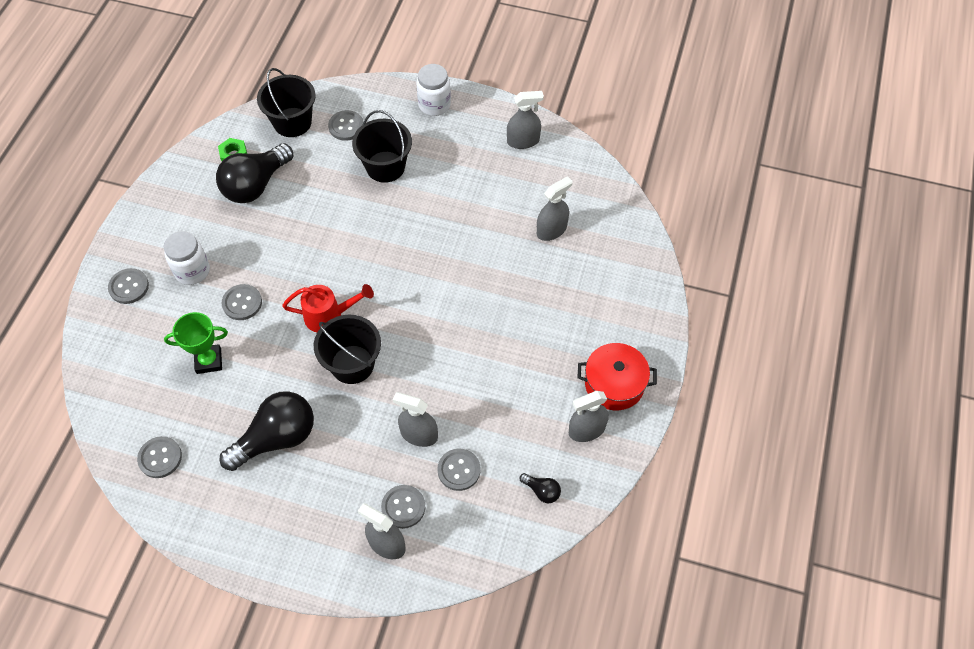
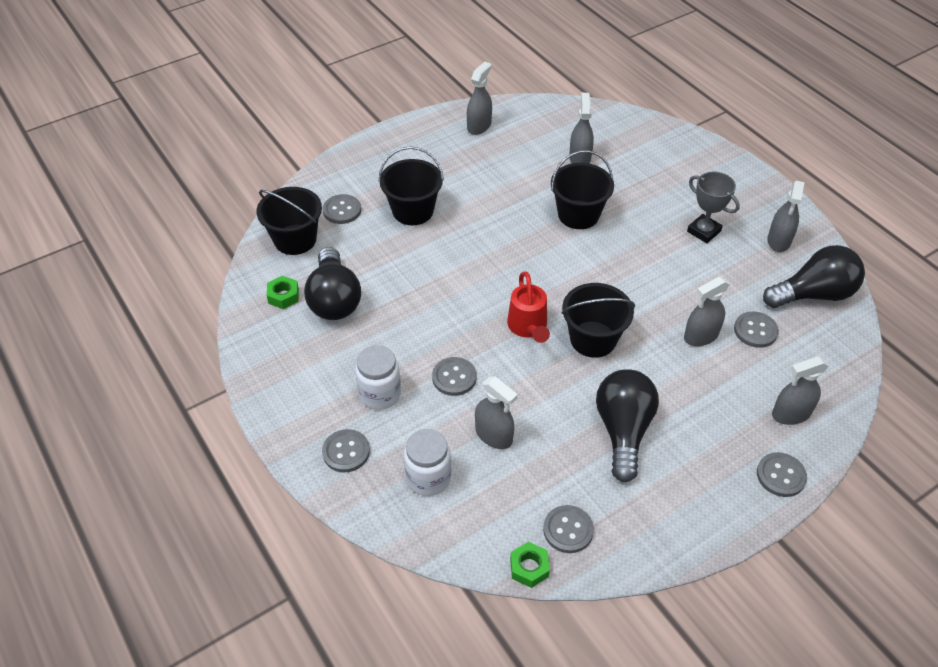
camera: 50 degrees left, 10 degrees down
(112, 454) = (529, 567): none -> green nut
(209, 361) = (494, 435): green trophy -> grey spray bottle
(329, 316) = (528, 327): red watering can -> red watering can turned 135 degrees clockwise
(403, 507) = (763, 383): grey button -> grey button (780, 475)
(434, 105) = (384, 150): white jar -> white jar (428, 478)
(482, 271) = (578, 215): none -> black bucket
(542, 491) = (813, 294): black light bulb -> black light bulb, size x2.30
(545, 368) = (703, 231): none -> grey trophy
(614, 384) = (751, 204): red pot -> none

